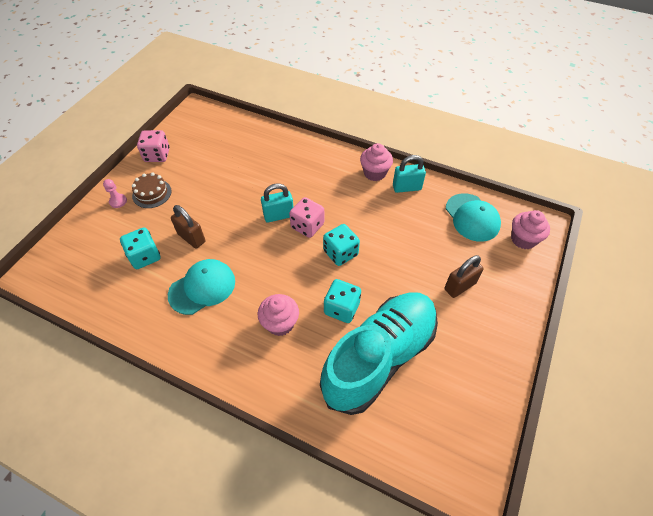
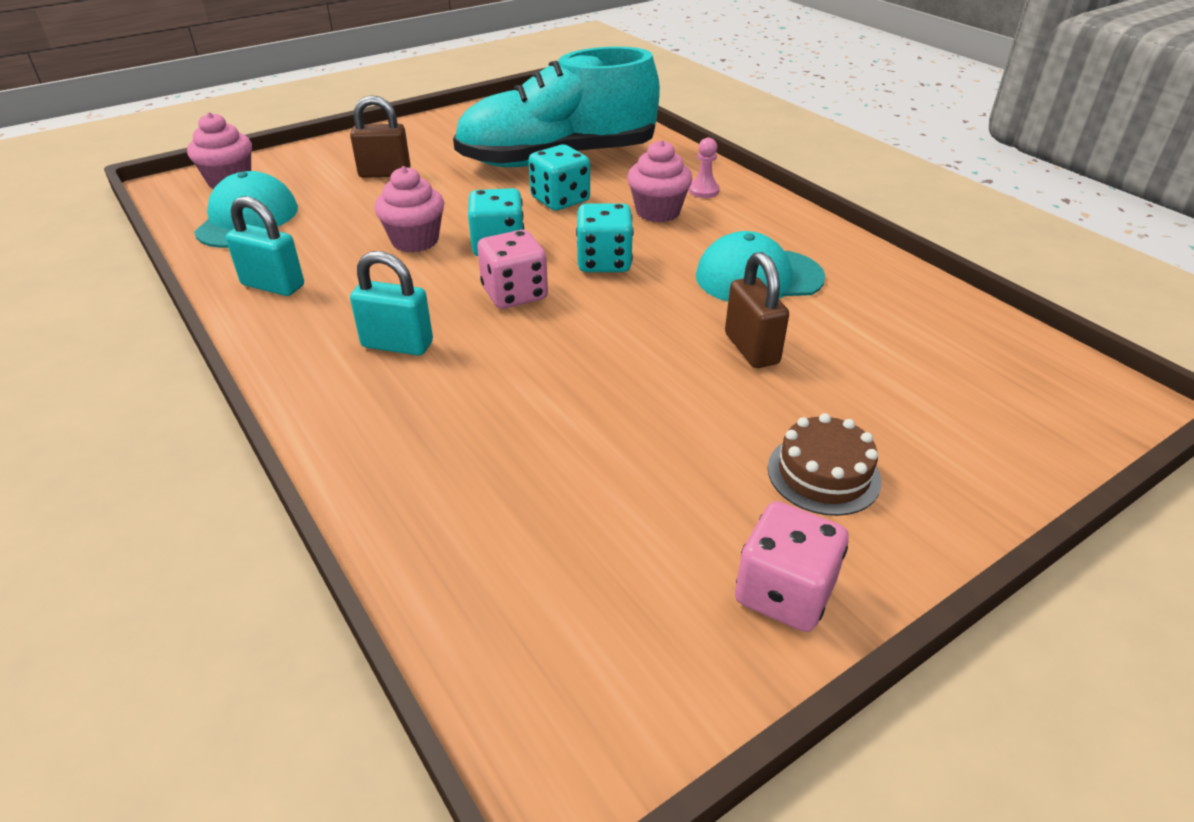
camera: 150 degrees left, 15 degrees down
(118, 201) = (922, 487): pink pawn -> pink pawn (703, 191)
(145, 256) = (859, 350): turquoise dice -> turquoise dice (604, 262)
(278, 215) = (552, 325): turquoise padlock -> turquoise padlock (397, 345)
(374, 173) = (289, 327): pink cupcake -> pink cupcake (415, 241)

